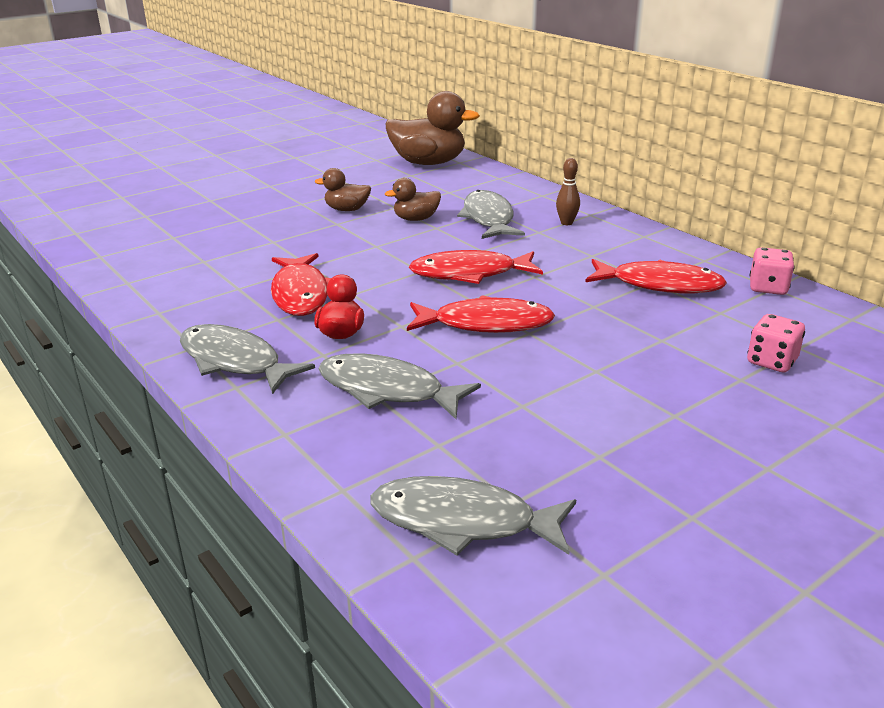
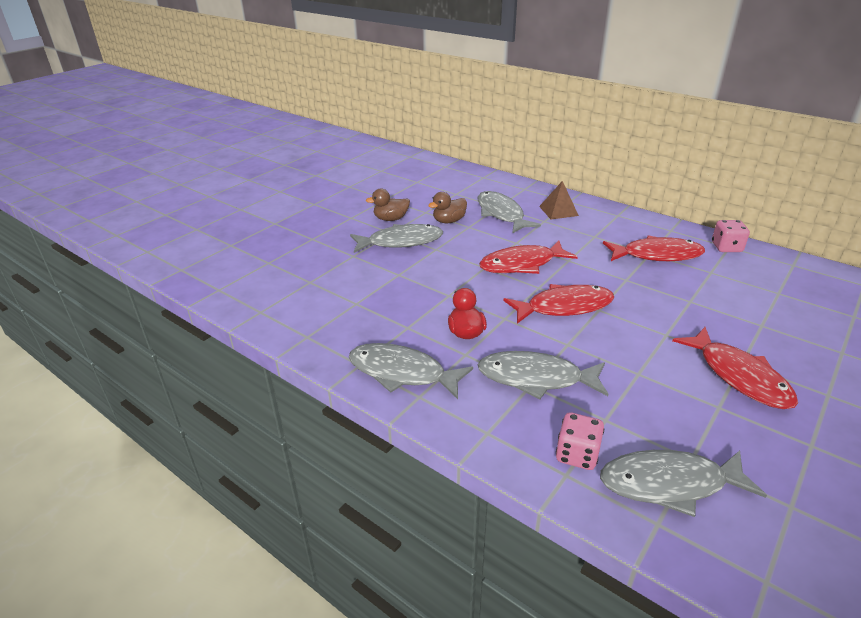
camera: 15 degrees left, 5 degrees up
(301, 294) = (409, 301): red fish -> red fish (739, 376)
(339, 234) = (401, 242): none -> grey fish
(428, 163) = (423, 169): brown duck -> none
(566, 223) = (558, 211): brown bowling pin -> brown pyramid
(771, 361) = (770, 307): pink dice -> pink dice (577, 454)

